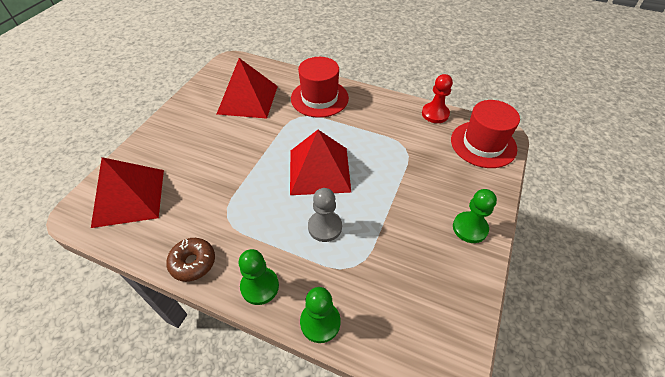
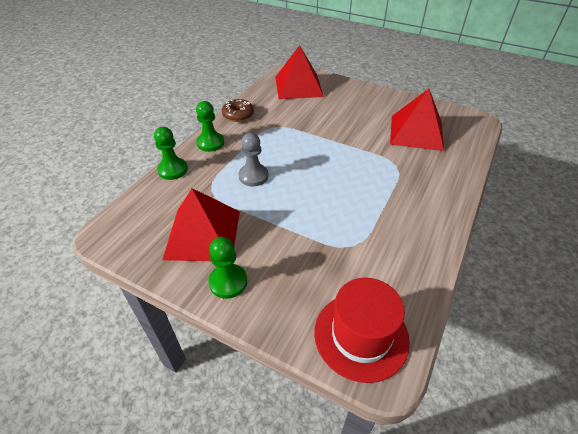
camera: 95 degrees right, 5 degrees down
(319, 98) = (430, 181): red hat -> none
(319, 170) = (319, 176): red pyramid -> red pyramid (203, 234)
(435, 114) = (420, 289): red pawn -> none

